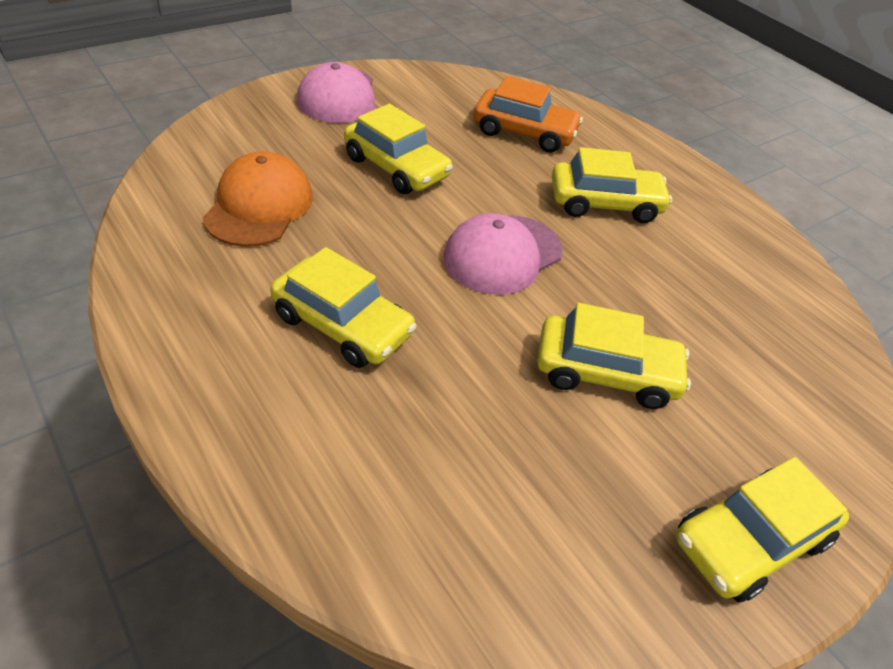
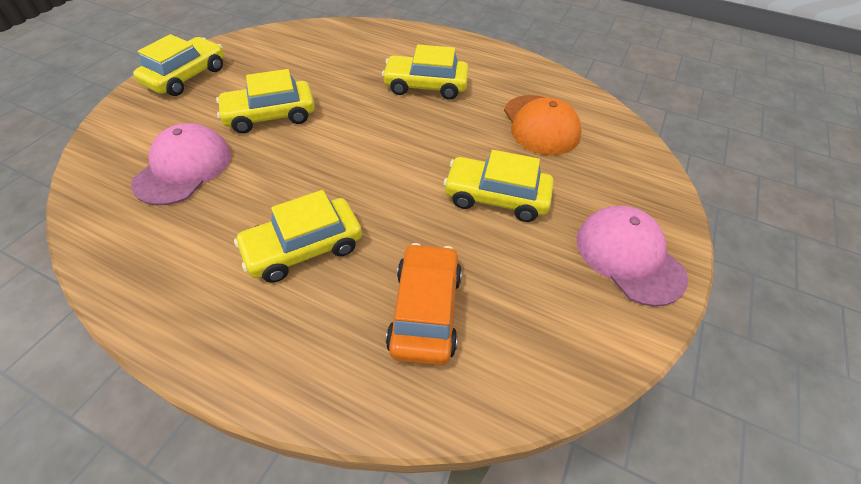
camera: 155 degrees right, 5 degrees up
(502, 254) = (366, 160): pink cap -> pink cap (184, 168)
(524, 132) = (425, 311): orange car -> orange car turned 105 degrees clockwise

